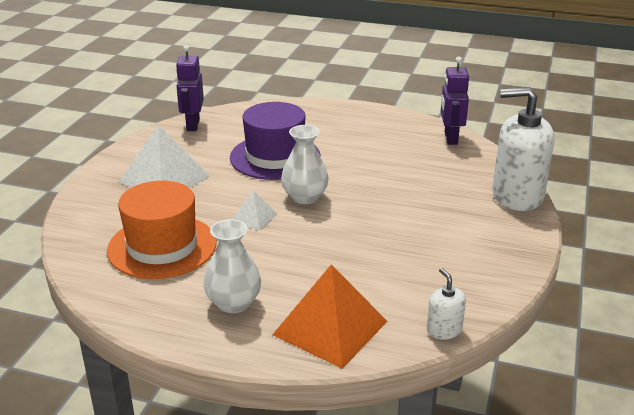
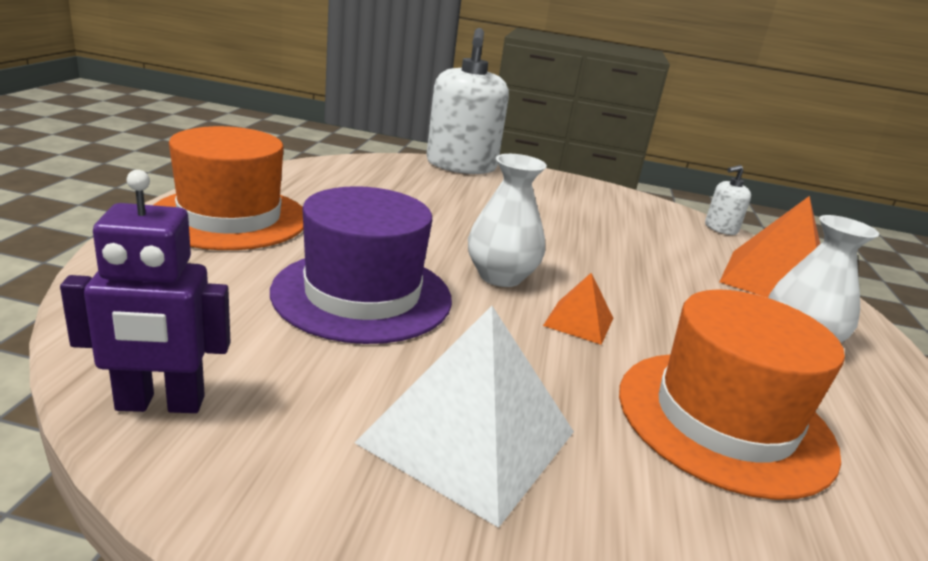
camera: 100 degrees left, 5 degrees down
(254, 217) = (579, 321): white pyramid -> orange pyramid
(355, 121) = (230, 218): none -> orange hat
(450, 138) = (314, 171): purple robot -> none

